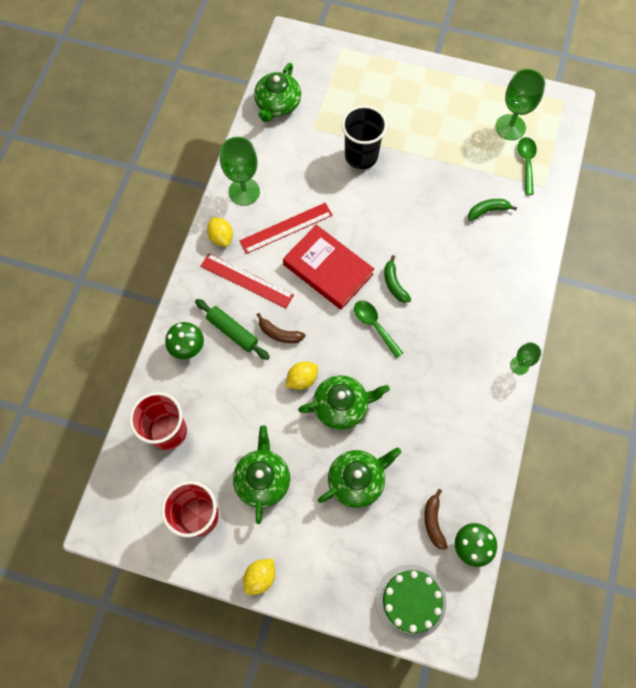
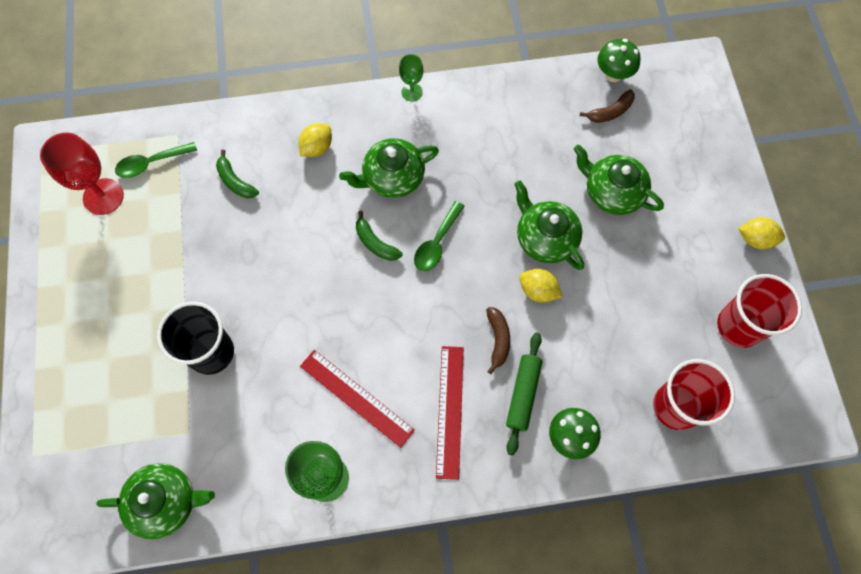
camera: 115 degrees left, 0 degrees up
(221, 237) = (406, 473): yellow lemon -> yellow lemon (317, 148)
(262, 479) = (665, 281): green teapot -> green teapot (392, 178)
(328, 269) = (391, 322): red book -> none
(394, 284) = (375, 243): green banana -> green banana turned 90 degrees clockwise
(410, 601) = (691, 105): green cake -> none
(510, 127) = (103, 196): green goblet -> red goblet

